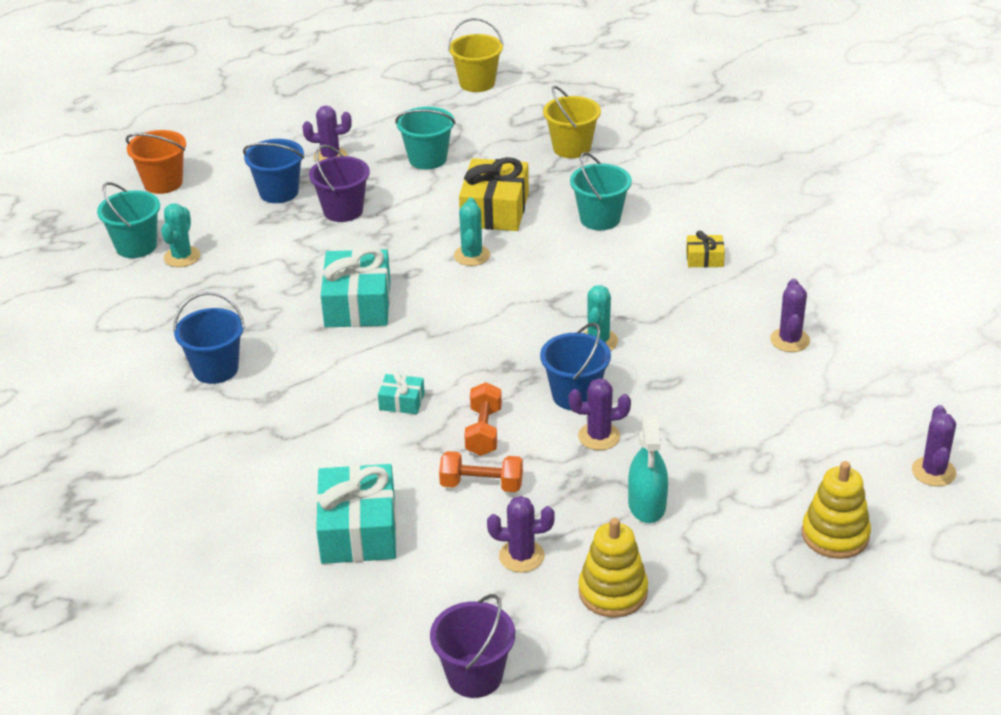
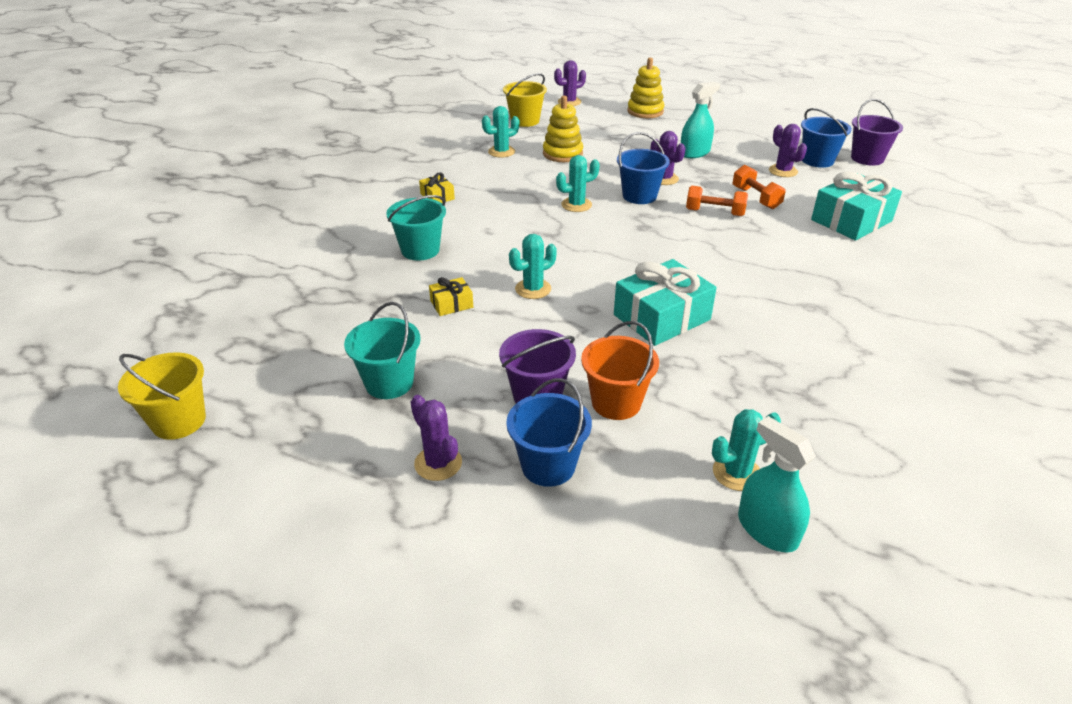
camera: 125 degrees left, 0 degrees up
(136, 246) = (767, 529): turquoise bucket -> turquoise spray bottle
(163, 183) = (630, 602): orange bucket -> orange bucket (616, 402)
(215, 369) = (831, 350): blue bucket -> blue bucket (817, 160)
(402, 401) = (734, 250): turquoise gift -> none
(483, 432) = (714, 212): orange dumbbell -> orange dumbbell turned 45 degrees clockwise
(495, 210) = (451, 304): yellow gift -> yellow gift, size x0.48
(571, 148) = (306, 301): yellow bucket -> yellow bucket (525, 121)
(613, 592) = (763, 145): yellow stacking toy -> yellow stacking toy (562, 154)
(790, 340) = (501, 152): purple cactus -> turquoise cactus

